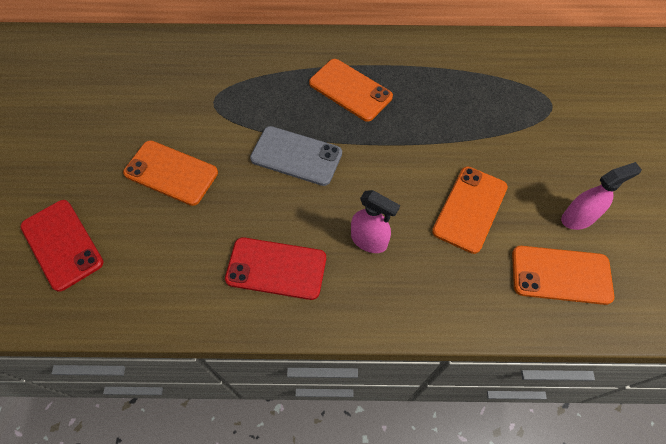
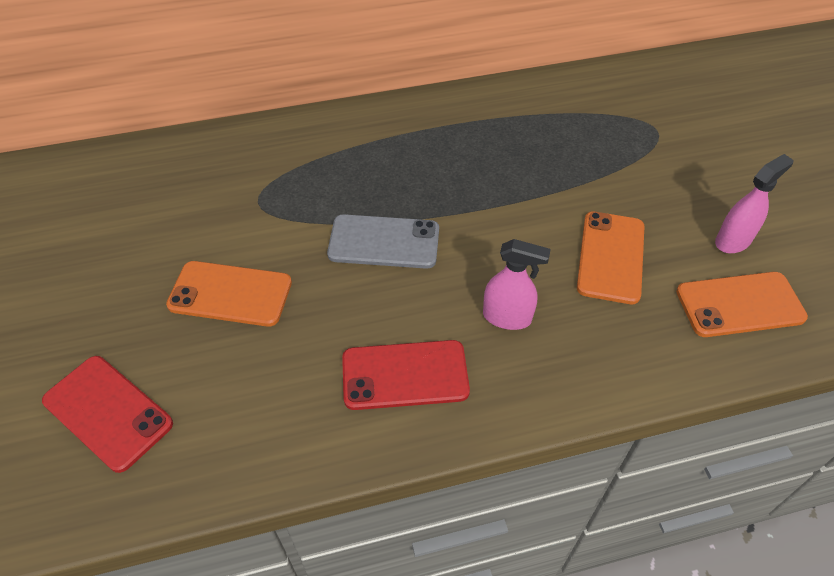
camera: 15 degrees left, 10 degrees down
(350, 90) = (423, 157): orange phone -> none

